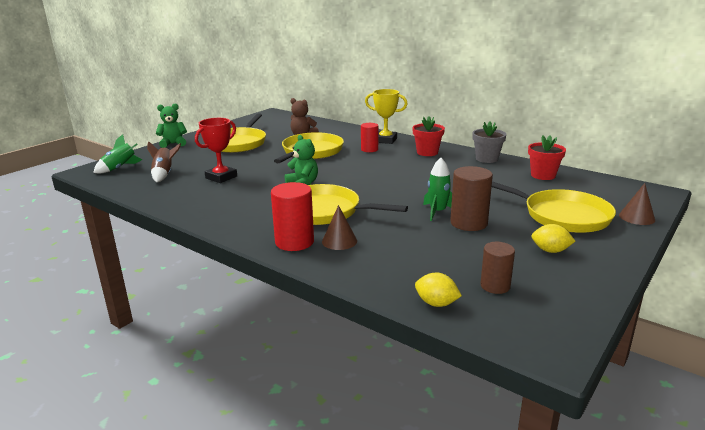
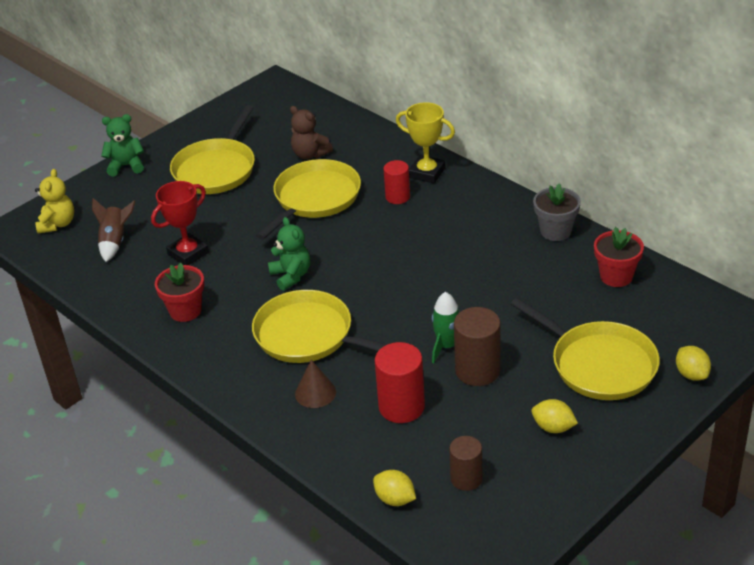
camera: 10 degrees right, 15 degrees up
(120, 168) = (57, 224): green rocket -> yellow teddy bear
(294, 242) = (264, 390): red cylinder -> red cylinder (401, 407)
(427, 152) = (477, 209): red flower pot -> red flower pot (185, 311)
(636, 217) = (691, 374): brown cone -> yellow lemon

